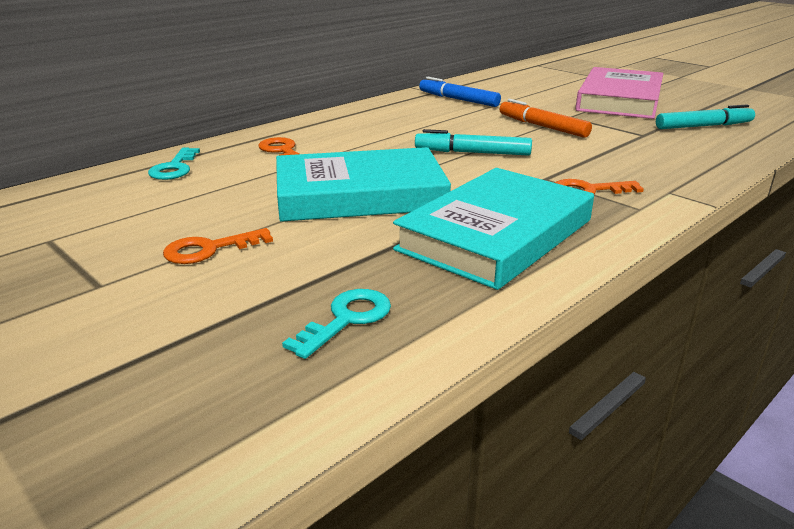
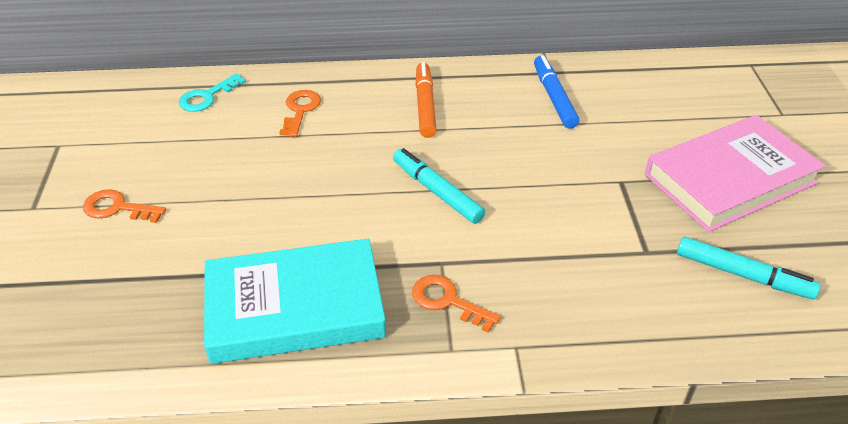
camera: 40 degrees right, 15 degrees up
(347, 319) = (100, 327): turquoise key -> none
(360, 194) = (276, 200): turquoise book -> none
(542, 126) = (564, 184): orange marker -> orange marker (425, 105)

